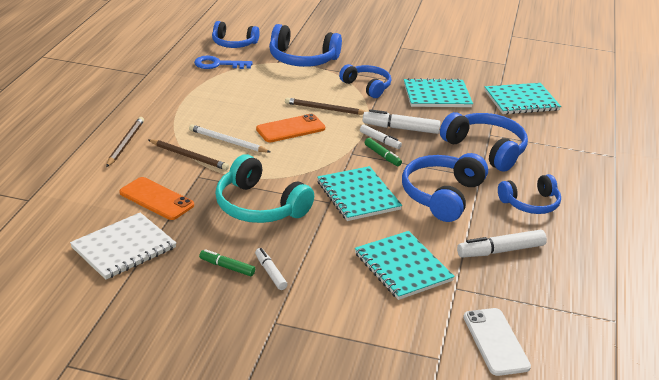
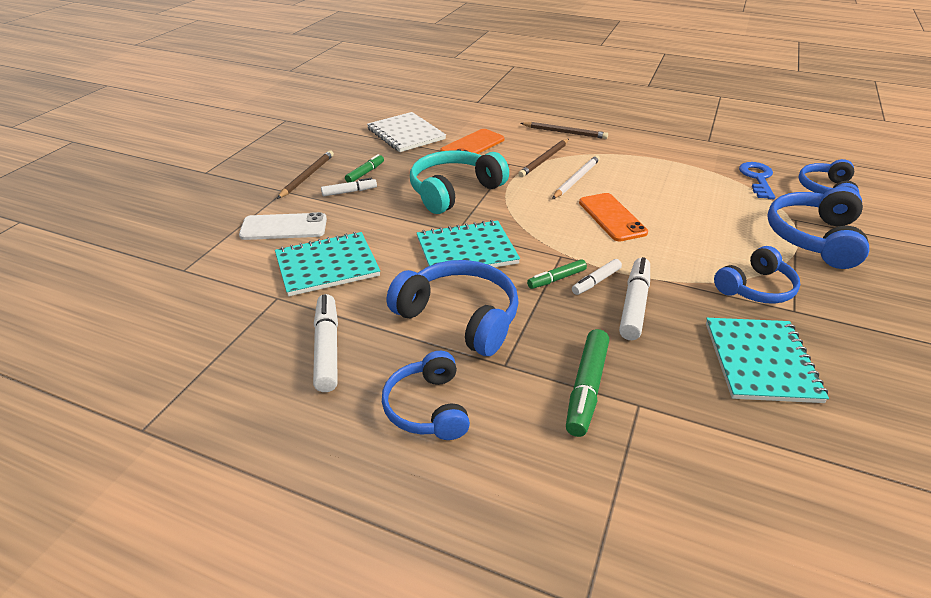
camera: 100 degrees right, 5 degrees up
(325, 109) = (670, 245): brown pencil -> brown pencil (307, 176)
(486, 149) = (586, 388): blue headphones -> green marker
(496, 341) = (179, 311): white phone -> white phone (284, 227)
(521, 101) = (794, 488): turquoise notebook -> none

